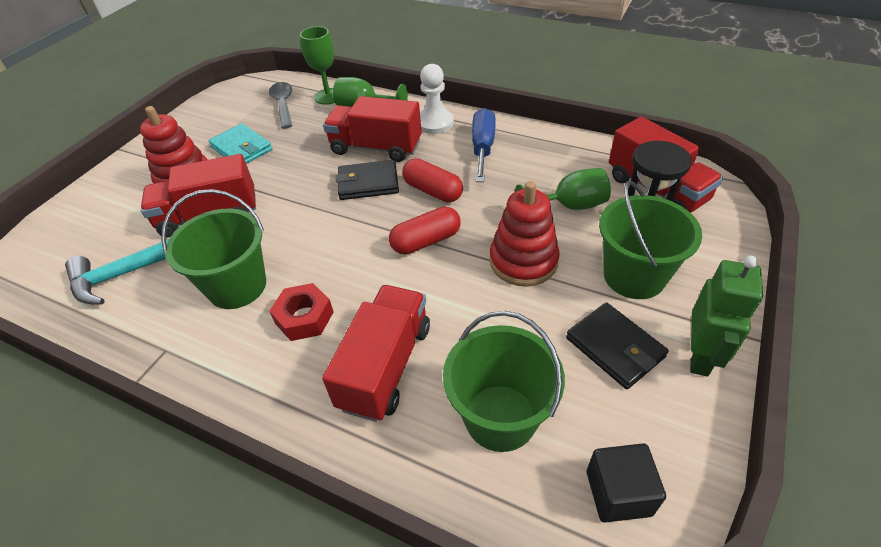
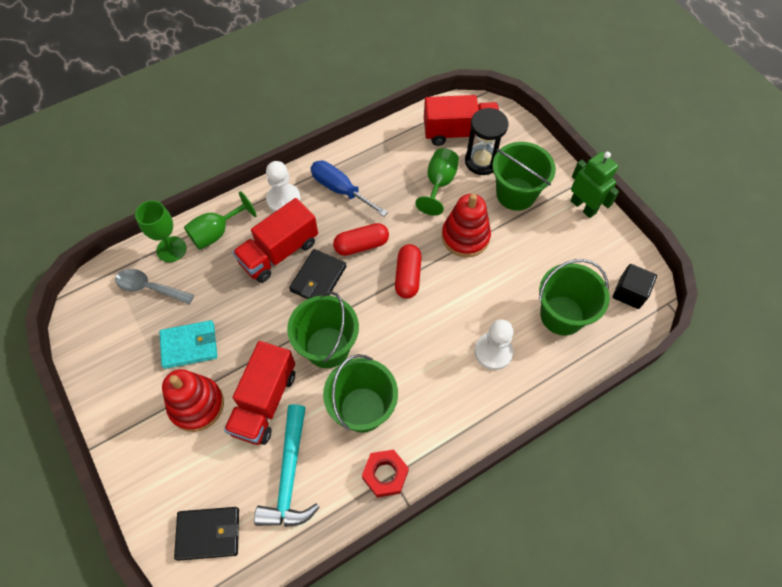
camera: 60 degrees left, 15 degrees up
(295, 226) = (327, 347): none -> green bucket
(304, 317) = (423, 379): red nut -> red nut (385, 475)
(385, 366) = (493, 352): red truck -> white pawn
(614, 347) = (554, 237): black wallet -> black wallet (208, 533)

